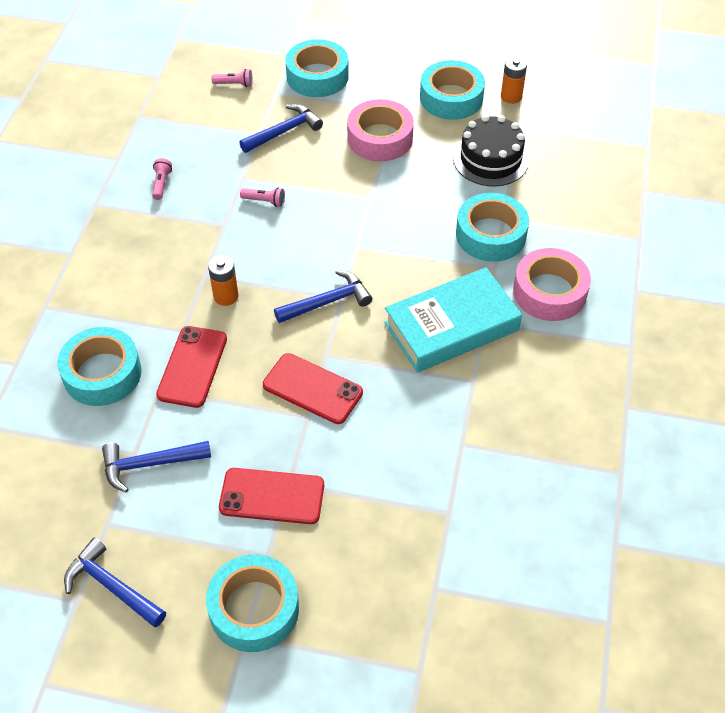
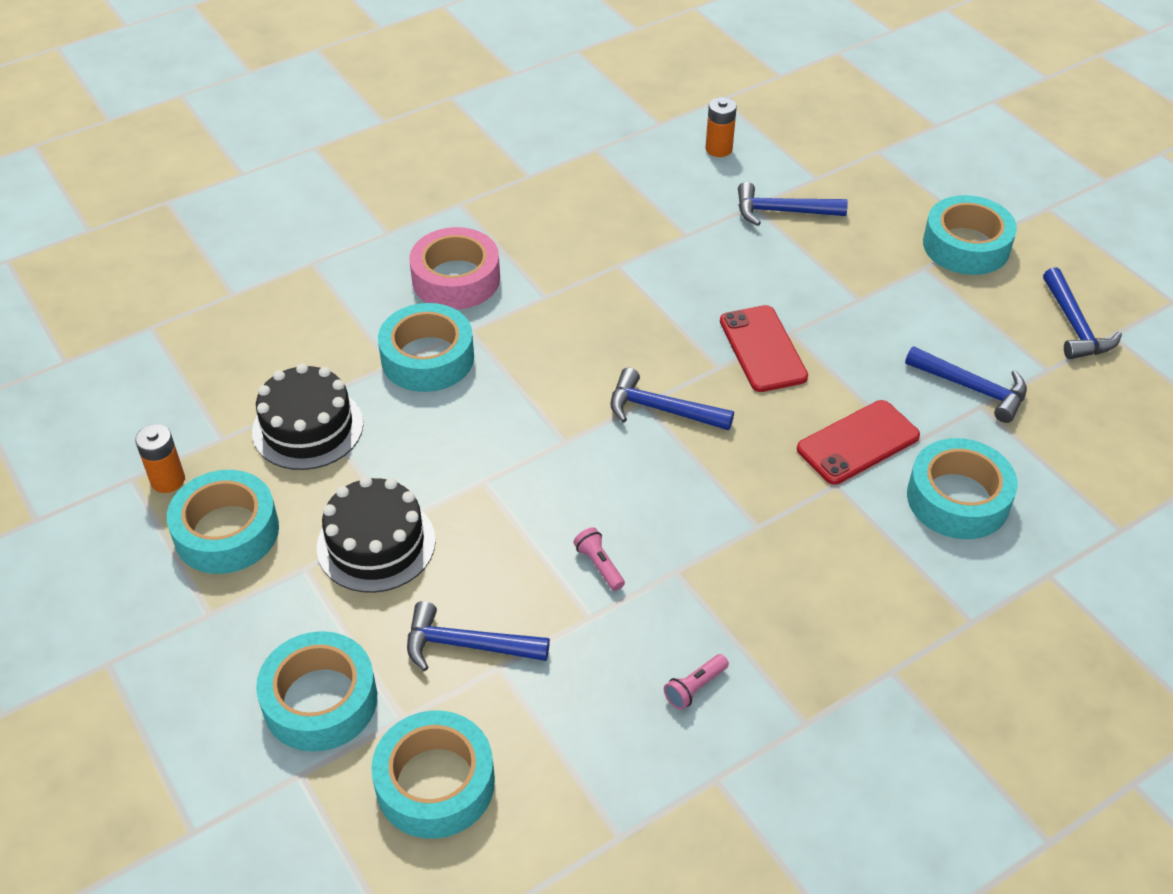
camera: 135 degrees left, 5 degrees down
(226, 296) = (757, 487): orange battery -> orange battery (718, 149)
(234, 84) = (435, 783): pink flashlight -> turquoise tape
(272, 496) = (883, 299): red phone -> none
(380, 138) = (376, 544): pink tape -> black cake
(422, 525) = (782, 211): none -> blue hammer
(451, 326) = (578, 312): turquoise book -> none

